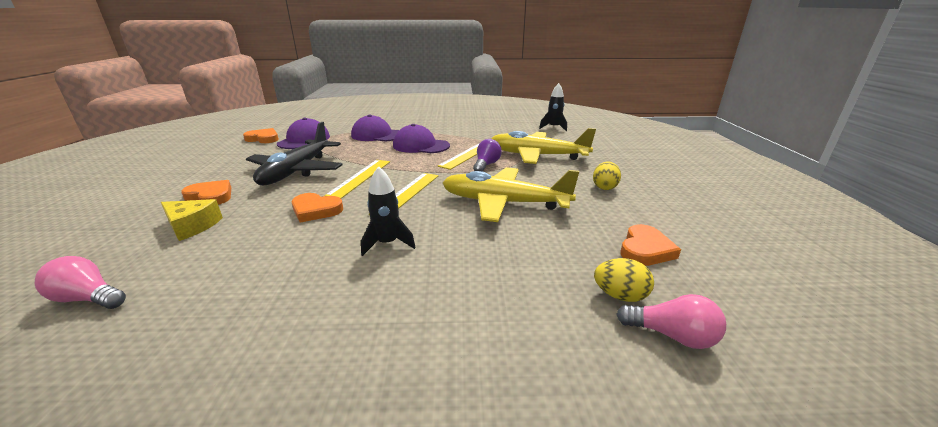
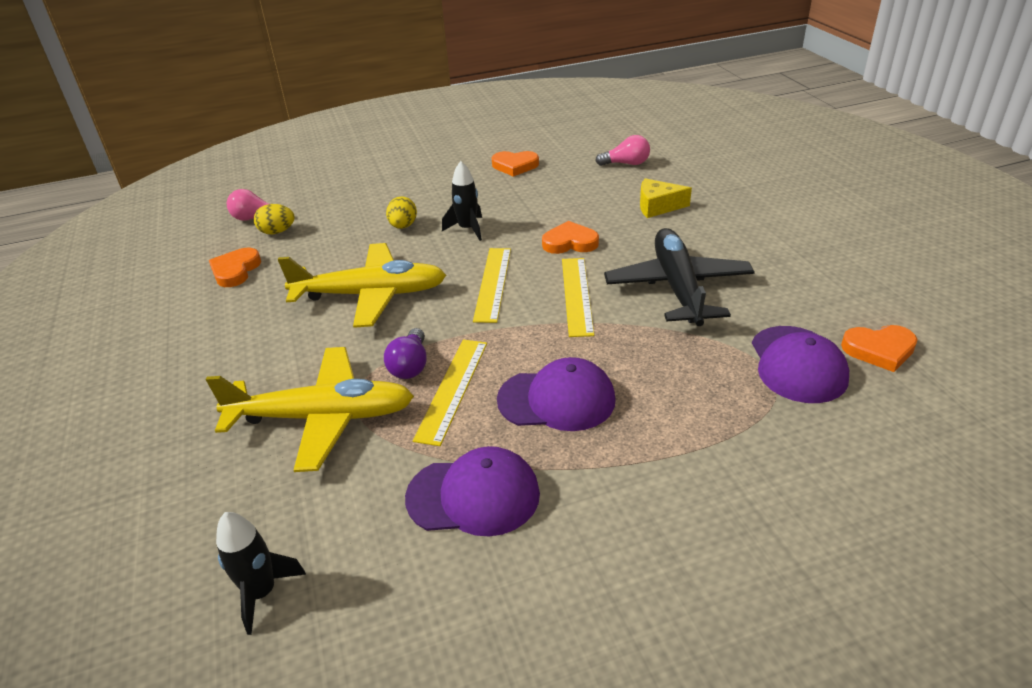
camera: 165 degrees right, 10 degrees up
(210, 196) = (706, 233): orange heart -> orange heart (515, 166)
(377, 135) = (683, 422): purple cap -> purple cap (473, 495)
(604, 187) = (233, 352): yellow egg -> yellow egg (403, 226)

